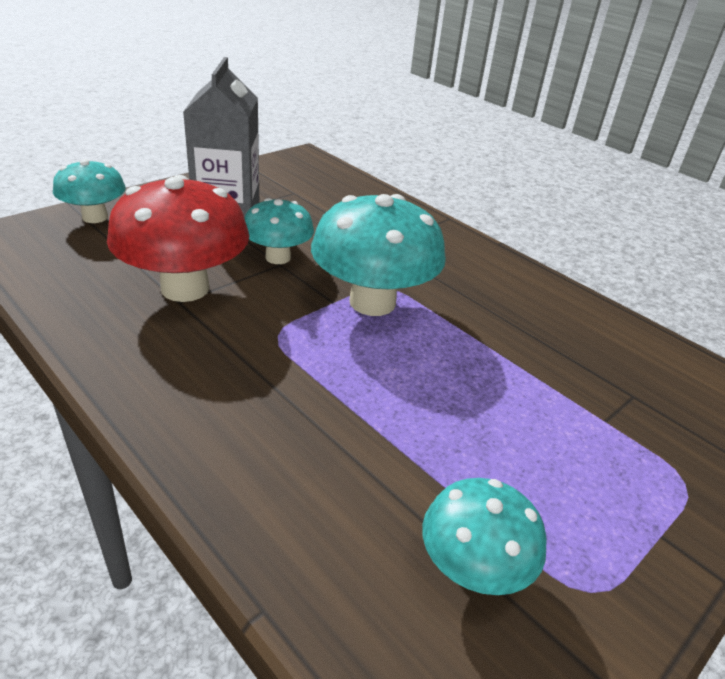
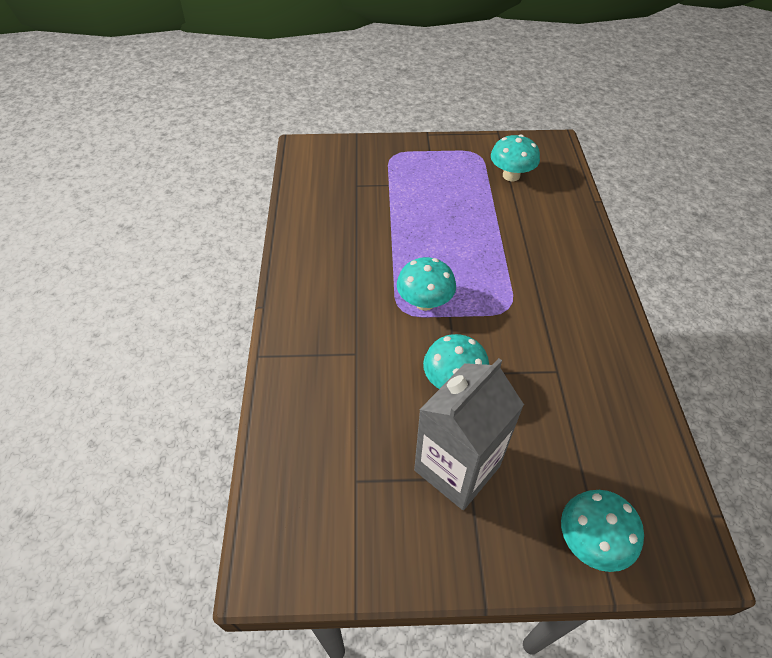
camera: 135 degrees left, 15 degrees up
(185, 288) = (547, 382): red mushroom -> none
(372, 302) = (424, 302): turquoise mushroom -> turquoise mushroom, size x0.59

